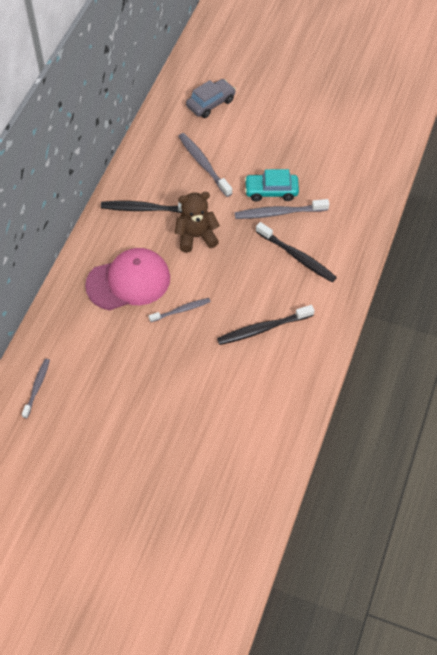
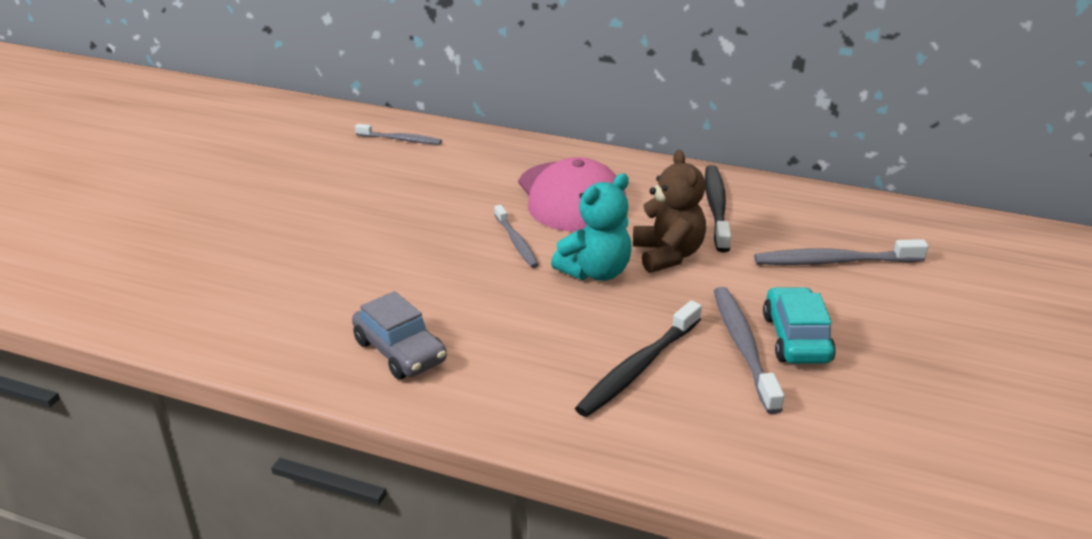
camera: 90 degrees right, 25 degrees down
(203, 164) = (834, 261): grey toothbrush -> grey toothbrush turned 150 degrees counterclockwise
(210, 103) = (991, 268): grey car -> grey car (400, 351)
(213, 271) = (595, 272): none -> turquoise teddy bear
(263, 329) = (473, 323): black toothbrush -> none

